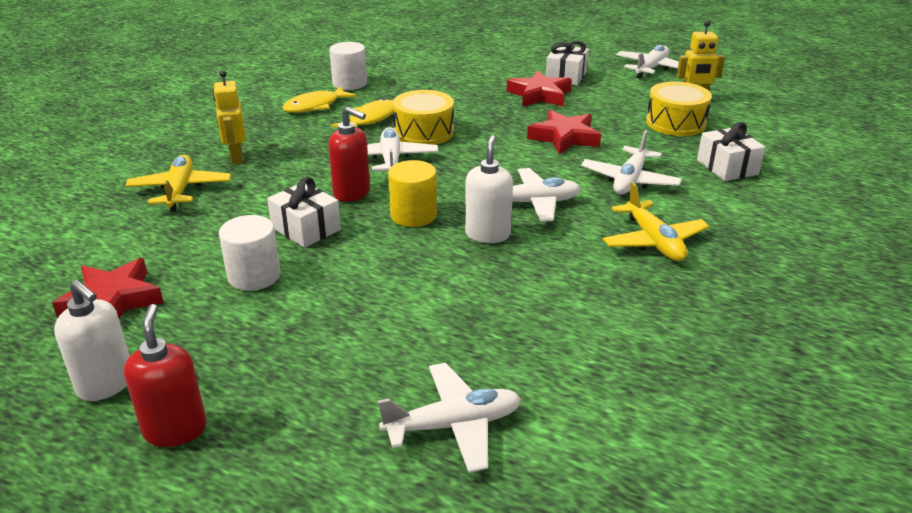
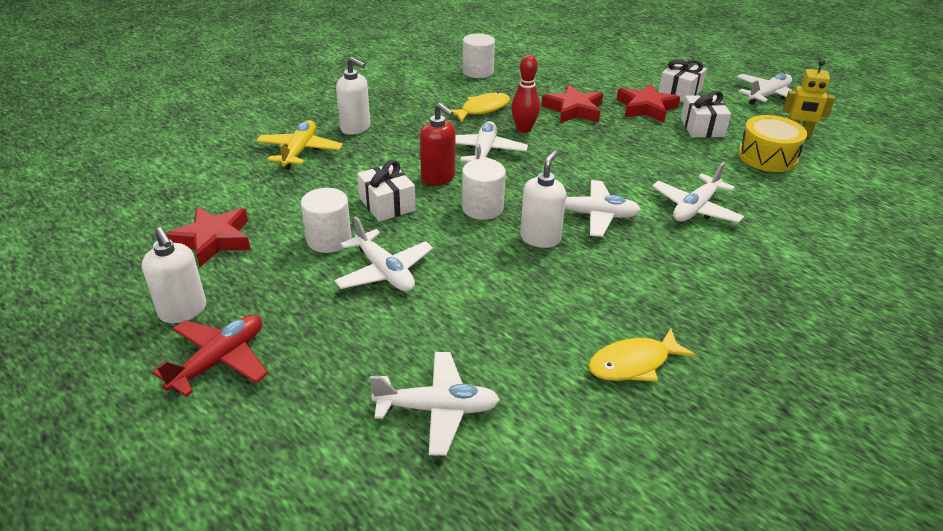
camera: 15 degrees right, 5 degrees up
(175, 429) = (219, 361): red soap dispenser -> red plane
(236, 157) = (355, 128): yellow robot -> white soap dispenser
(315, 106) = (439, 89): yellow fish -> yellow fish (633, 364)
(332, 297) = (384, 272): none -> white plane
(413, 215) = (482, 208): yellow cylinder -> white cylinder
(424, 132) = (524, 129): yellow drum -> red bowling pin
(564, 137) = (651, 154): red star -> red star (573, 110)
(653, 241) = (691, 273): yellow plane -> none
(727, 167) = (799, 211): white gift -> white gift (702, 127)

